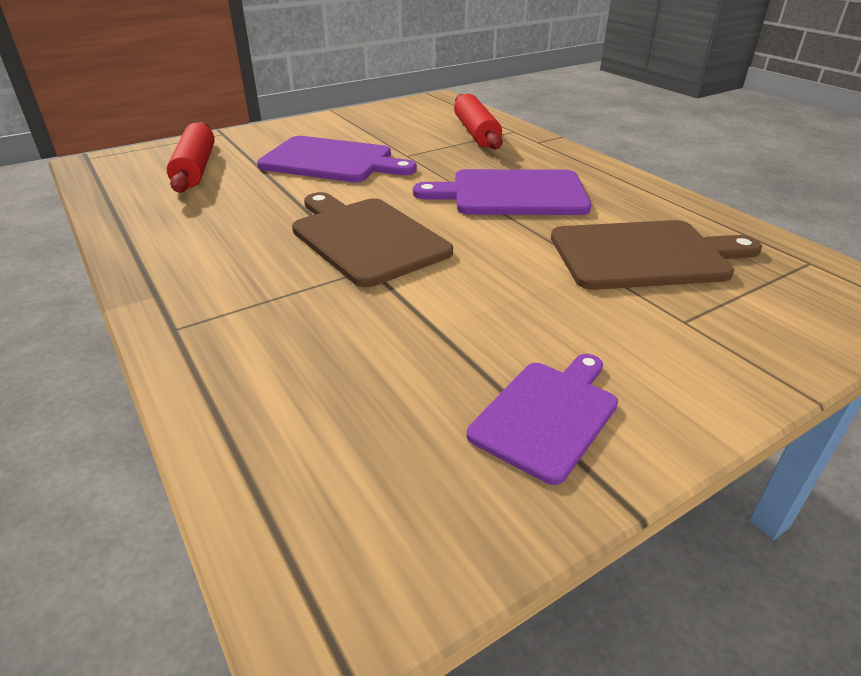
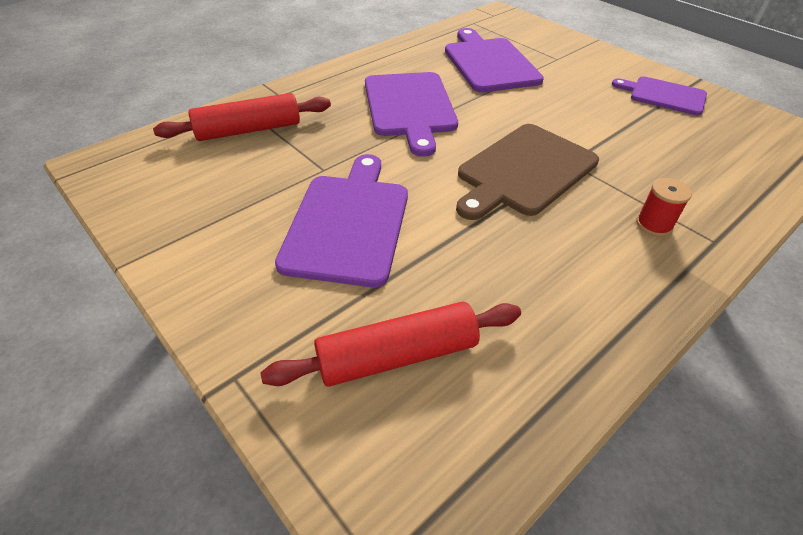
camera: 100 degrees left, 10 degrees up
(231, 295) = (654, 224): none -> red spool
(644, 255) = (489, 63): brown cutting board -> purple cutting board

